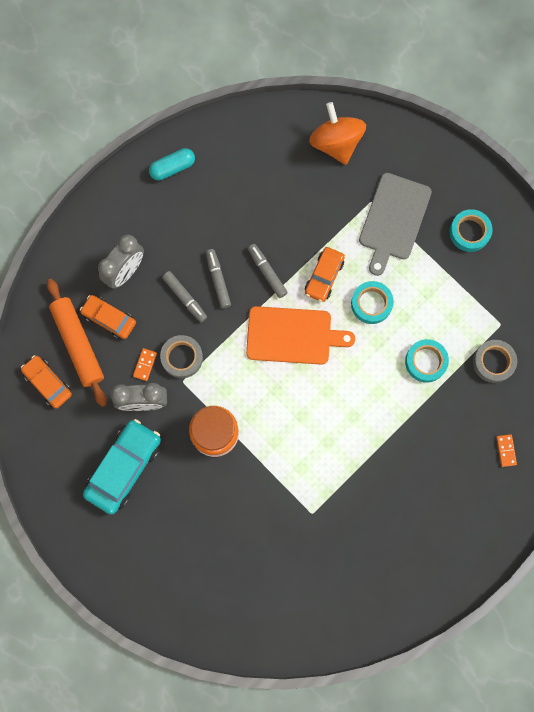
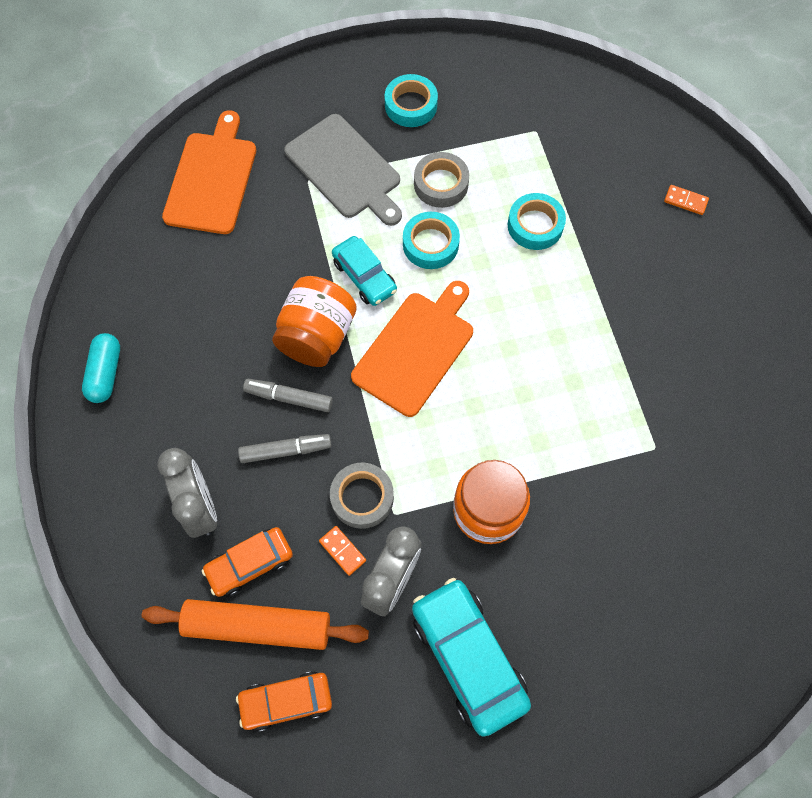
camera: 60 degrees left, 10 degrees down
(267, 272) = (317, 336): grey marker -> orange jar
(324, 276) = (364, 276): orange car -> turquoise car
(336, 143) = (212, 179): orange spinning top -> orange cutting board
(493, 362) = (575, 160): grey tape -> grey tape (441, 184)

